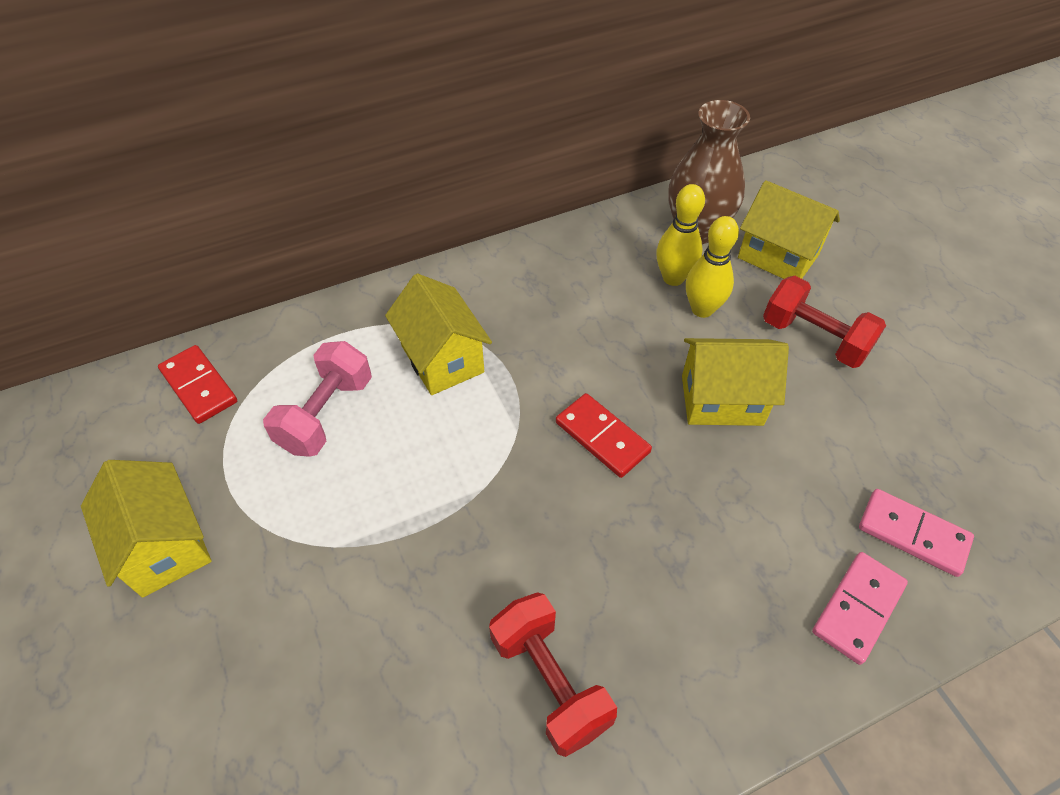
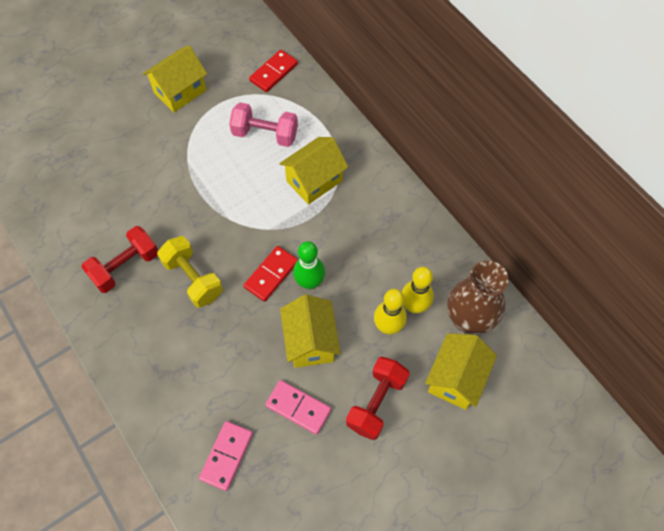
camera: 80 degrees right, 10 degrees up
(593, 557) = (193, 279): none -> yellow dumbbell
(622, 388) = (309, 282): none -> green bowling pin
(858, 608) = (175, 419): pink domino -> pink domino (298, 408)

